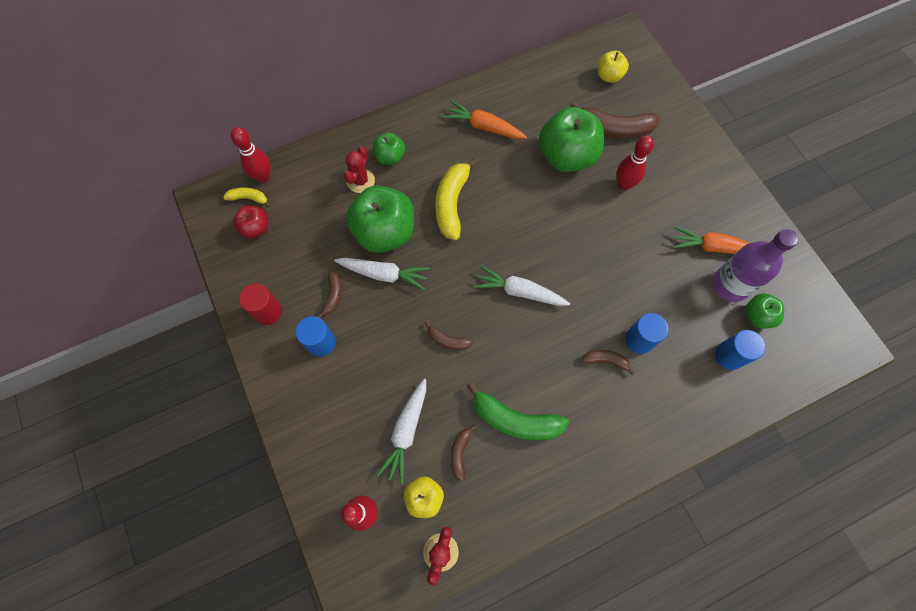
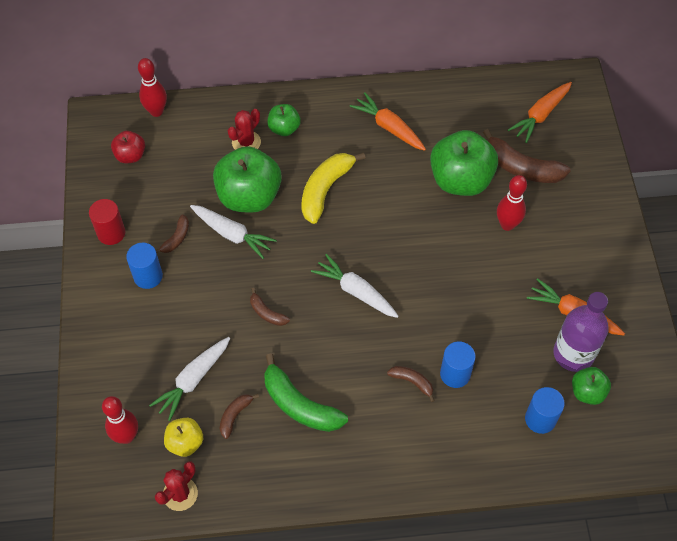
camera: 20 degrees right, 10 degrees down
(249, 198) = (135, 127): yellow banana -> none
(609, 76) = (540, 115): yellow apple -> orange carrot

